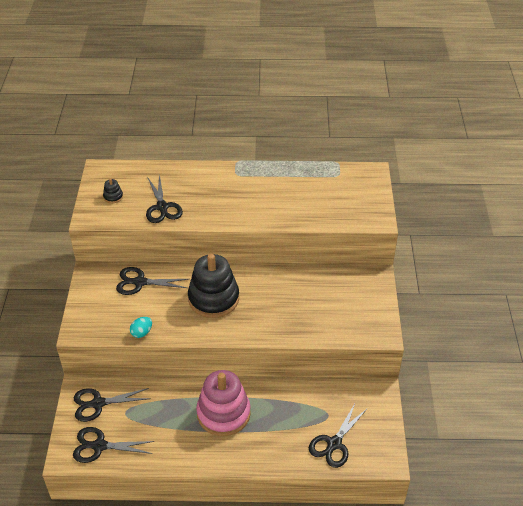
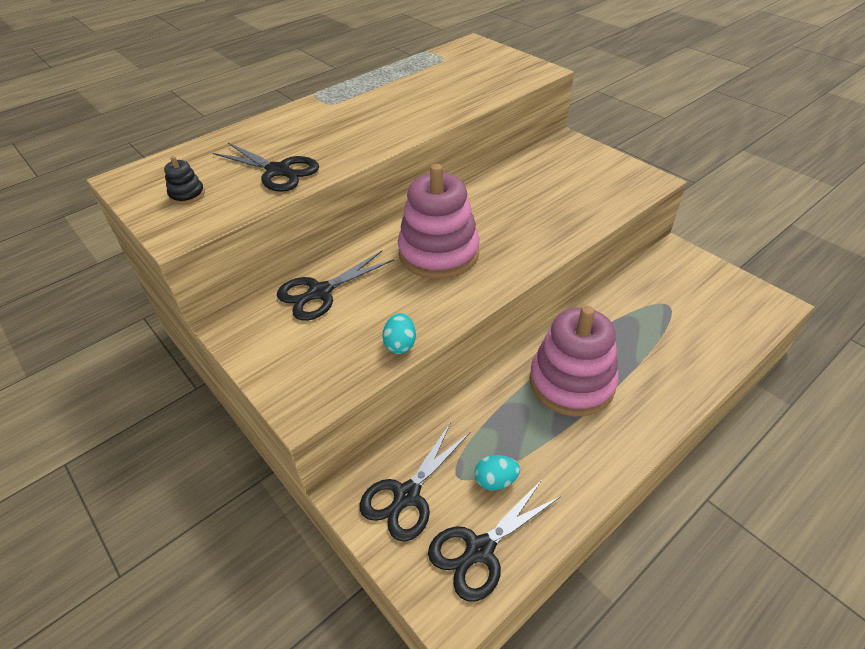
camera: 40 degrees left, 0 degrees up
(137, 426) = (495, 480): none -> turquoise egg
(213, 298) = (438, 253): black stacking toy -> pink stacking toy
(334, 443) = (712, 326): black scissors -> none

